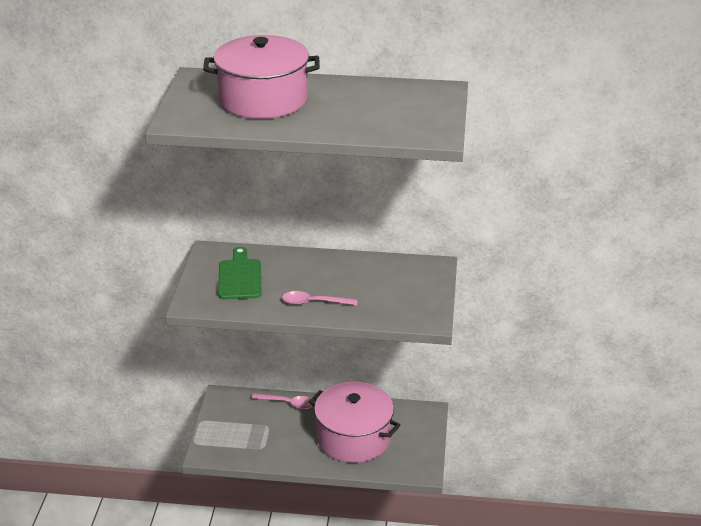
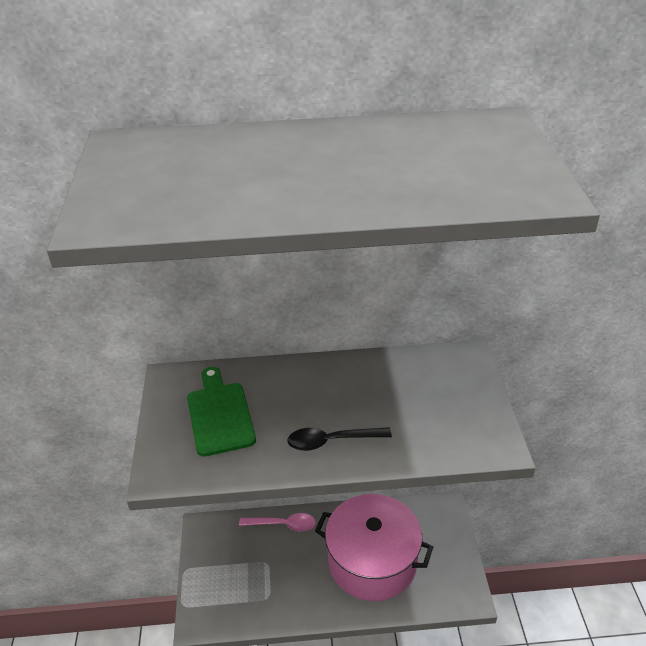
camera: 10 degrees left, 5 degrees up
(263, 99) = (236, 166): pink pot -> none
(314, 302) = (331, 441): pink spoon -> black spoon

